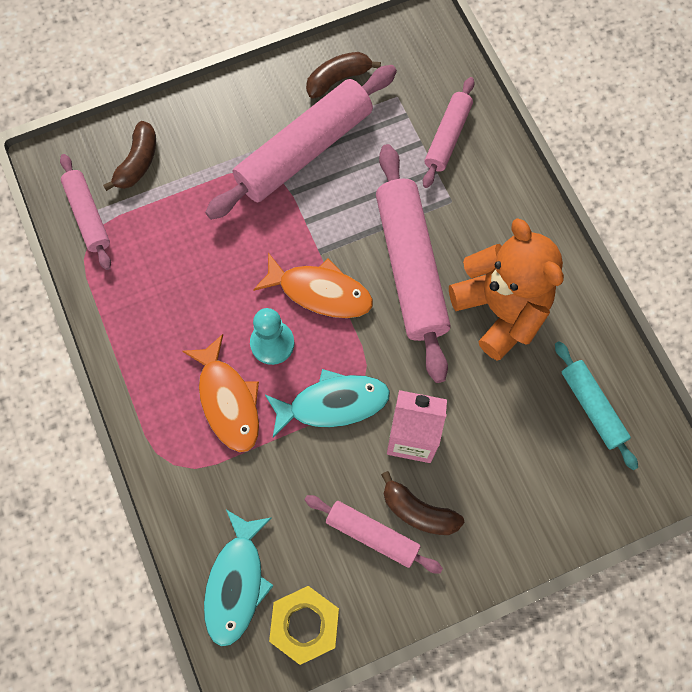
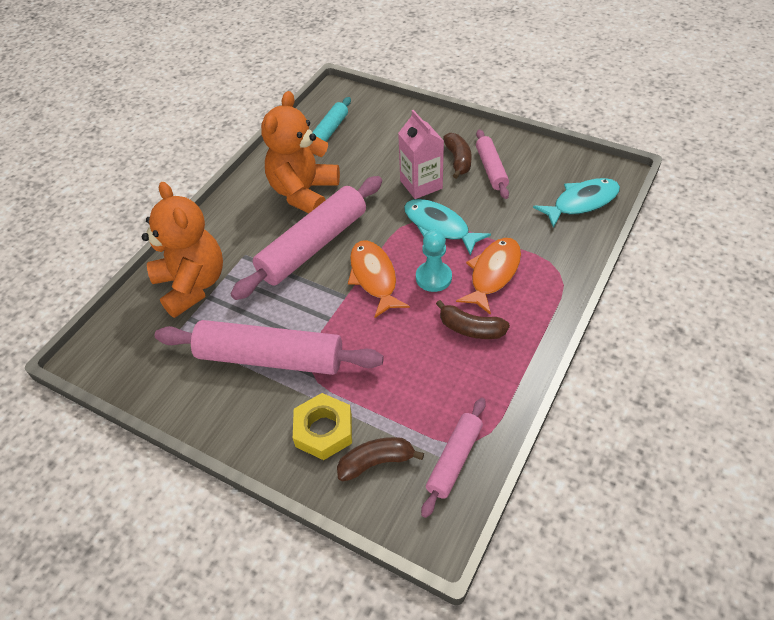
camera: 125 degrees left, 20 degrees down
(305, 625) = (565, 166): yellow nut -> yellow nut (323, 430)
(338, 79) = (185, 379): brown banana -> brown banana (471, 328)
(447, 137) = (192, 285): pink rolling pin -> orange teddy bear

